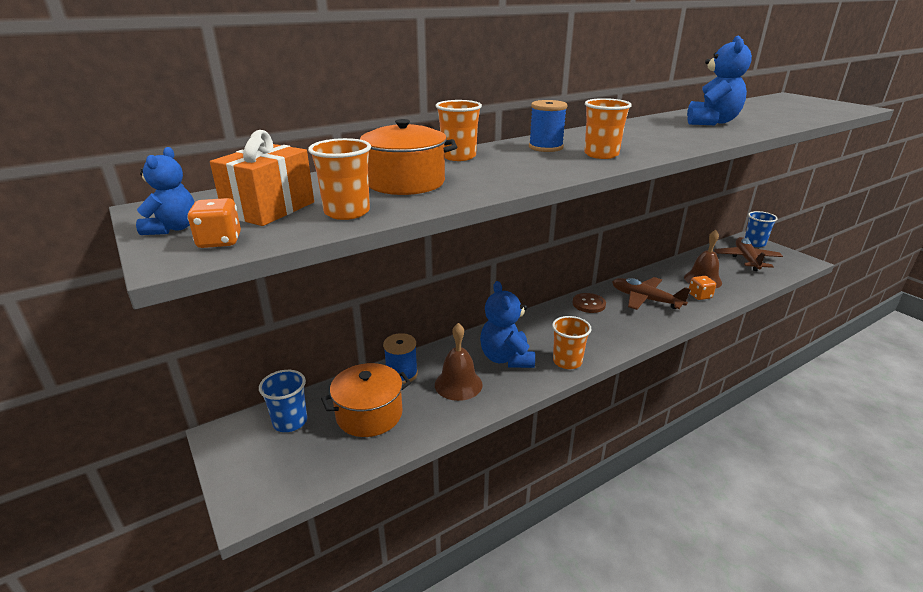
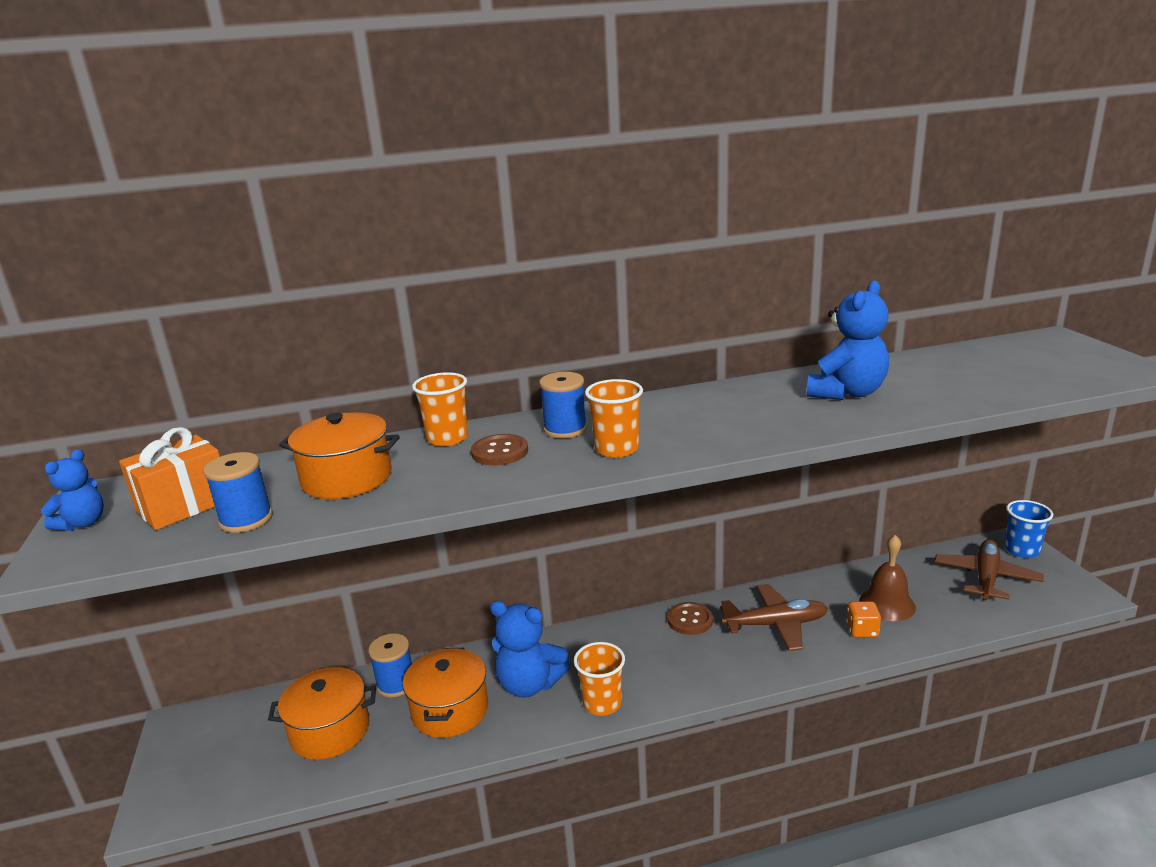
camera: 20 degrees right, 5 degrees down
(219, 241) = (103, 547): orange dice -> none
(290, 422) = (247, 722): blue cup -> none
(347, 212) = (246, 519): orange cup -> blue spool
(458, 384) = (450, 710): brown bell -> orange pot
(506, 358) = (529, 684): blue teddy bear -> blue teddy bear turned 75 degrees counterclockwise
(513, 161) = (500, 452): none -> brown button
(645, 299) = (776, 624): brown plane -> brown plane turned 120 degrees clockwise

